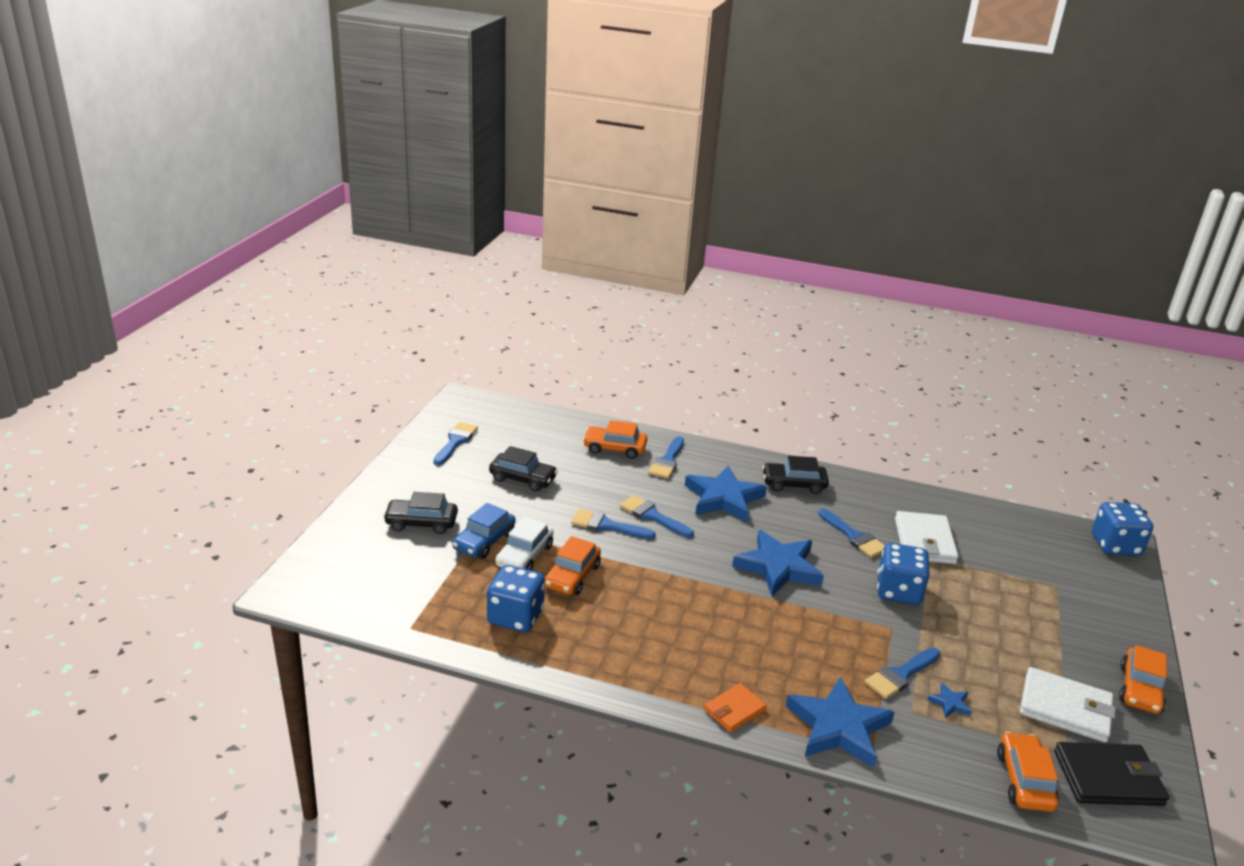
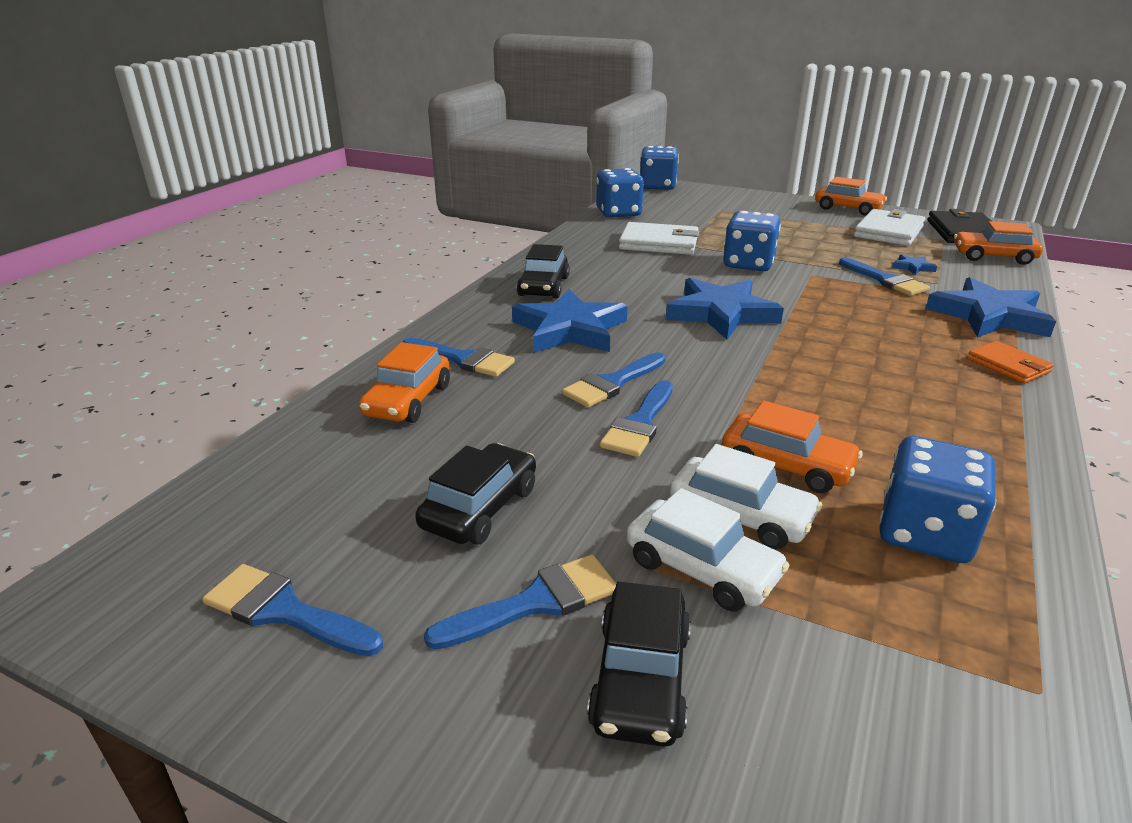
camera: 80 degrees left, 0 degrees up
(484, 541) = (702, 568): blue car -> white car
(854, 536) = (653, 270): blue brush -> blue brush (536, 602)
(999, 519) = (618, 213): none -> blue dice

